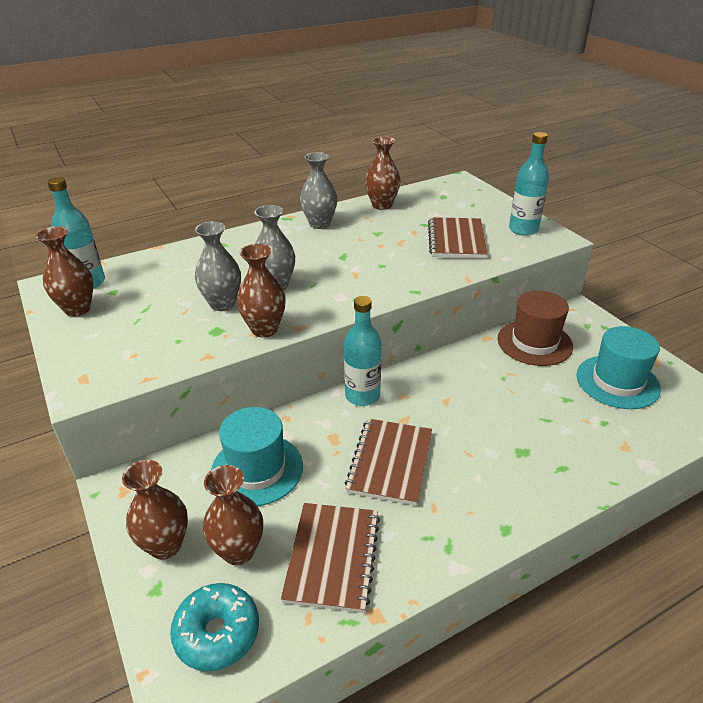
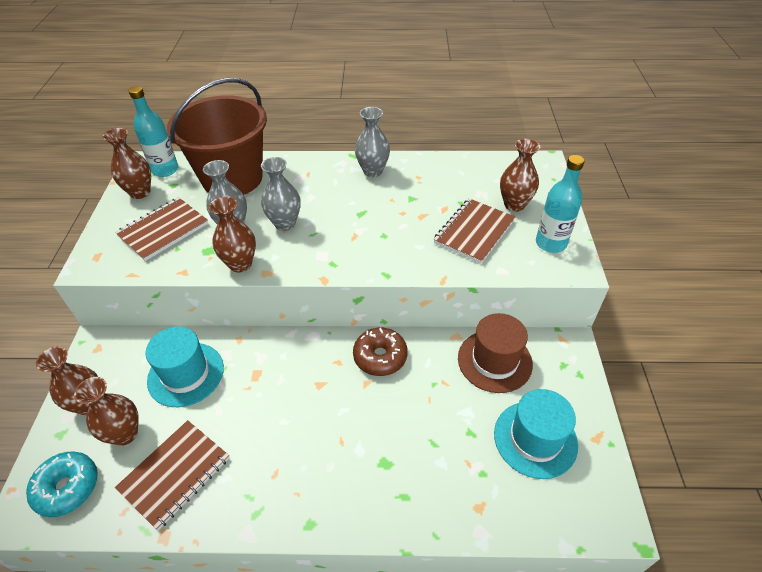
camera: 30 degrees right, 10 degrees up
(178, 268) = (232, 178): none -> brown bucket
(362, 396) = (307, 346): turquoise bottle -> none
(382, 205) = (443, 168): brown vase -> brown vase (514, 205)
(390, 462) = (277, 417): brown notebook -> brown notebook (163, 230)
(438, 377) = (380, 357): none -> brown donut

